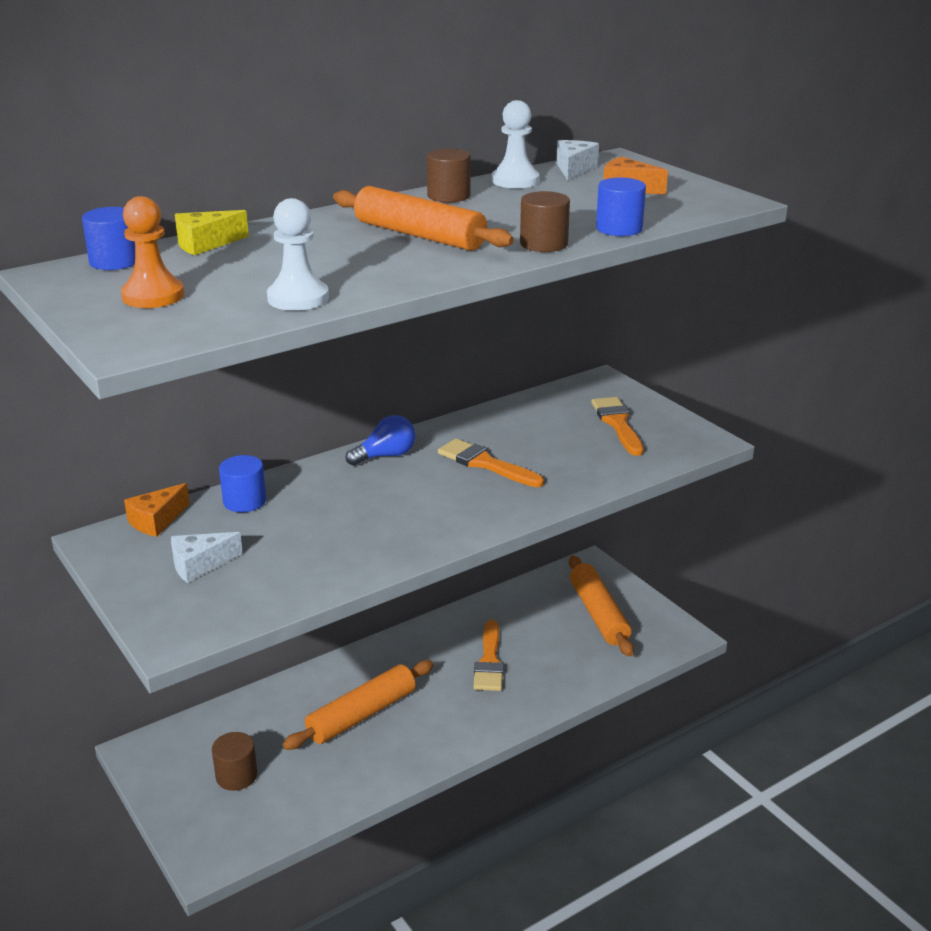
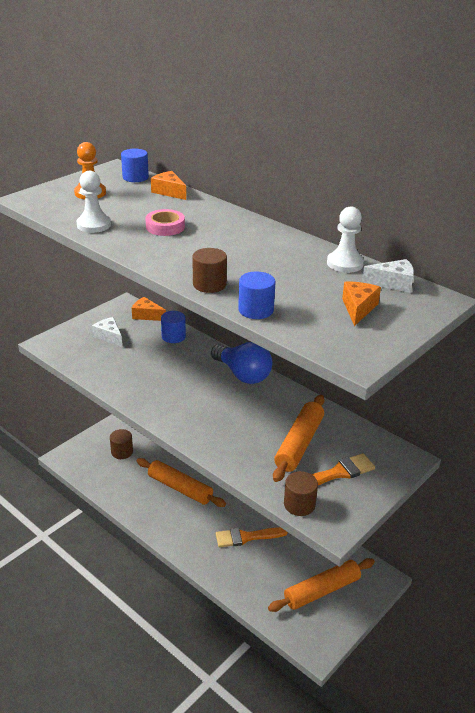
camera: 75 degrees right, 5 degrees up
(205, 244) = (169, 192): yellow cheese -> orange cheese
(342, 255) = (165, 227): none -> pink tape
(385, 456) = (242, 374): blue light bulb -> blue light bulb, size x1.56
(419, 235) = (208, 244): orange rolling pin -> orange rolling pin (299, 444)
(448, 196) = (293, 244): brown cylinder -> brown cylinder (299, 504)
(485, 464) = (249, 416): orange brush -> none

